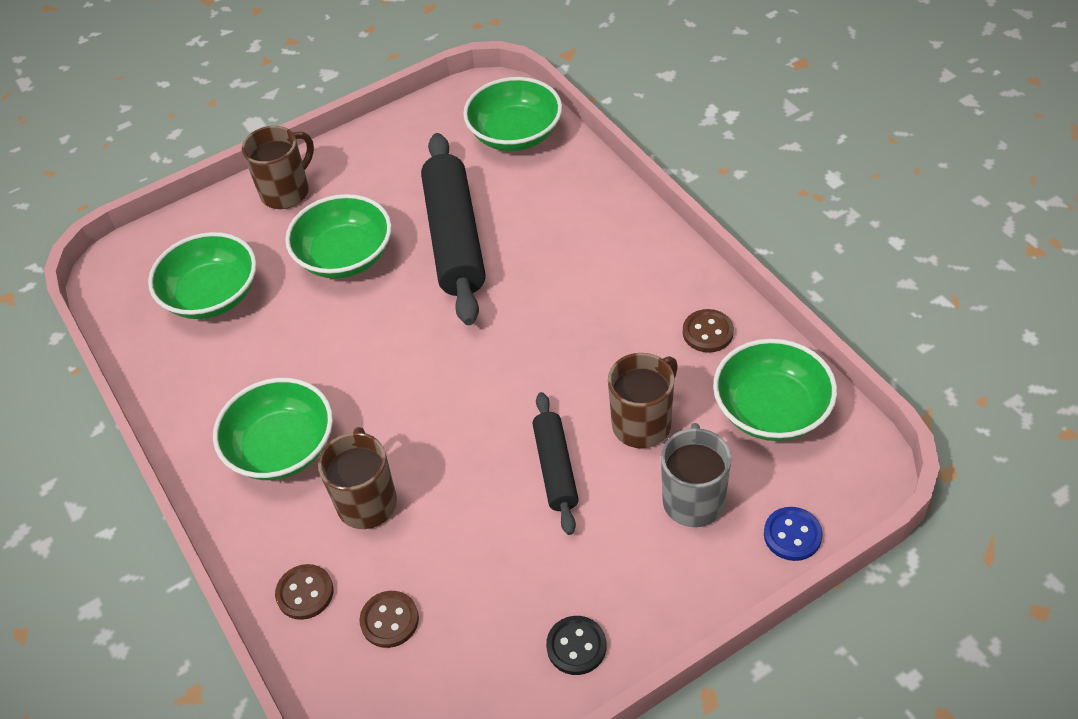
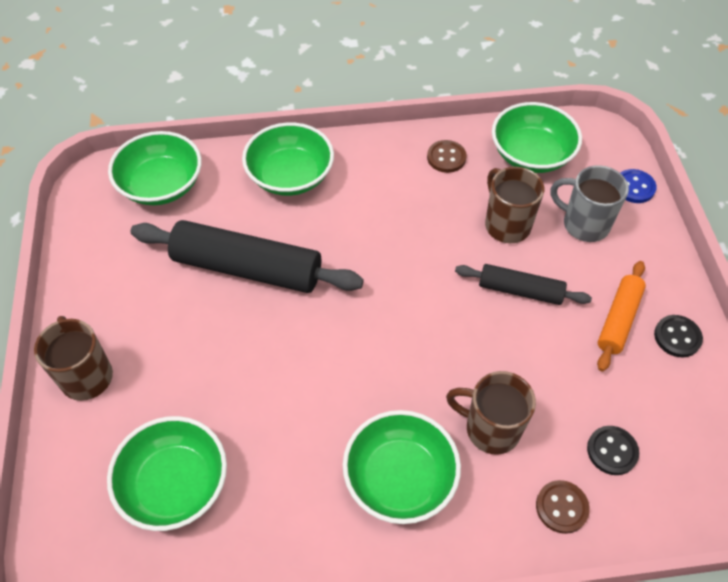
camera: 70 degrees left, 5 degrees up
(345, 256) = (207, 354): green bowl -> green bowl (290, 176)
(389, 620) = (612, 451): brown button -> black button
(568, 577) = (618, 320): none -> orange rolling pin

